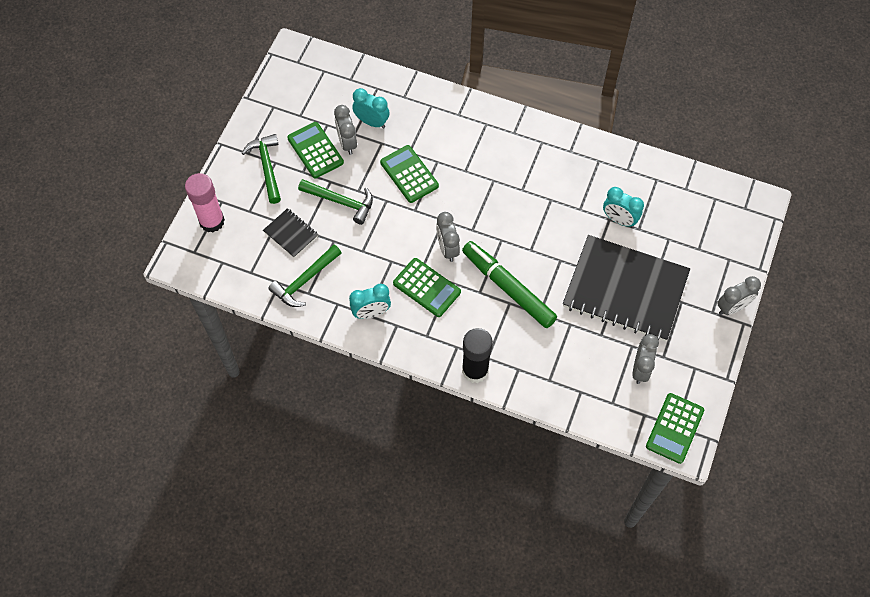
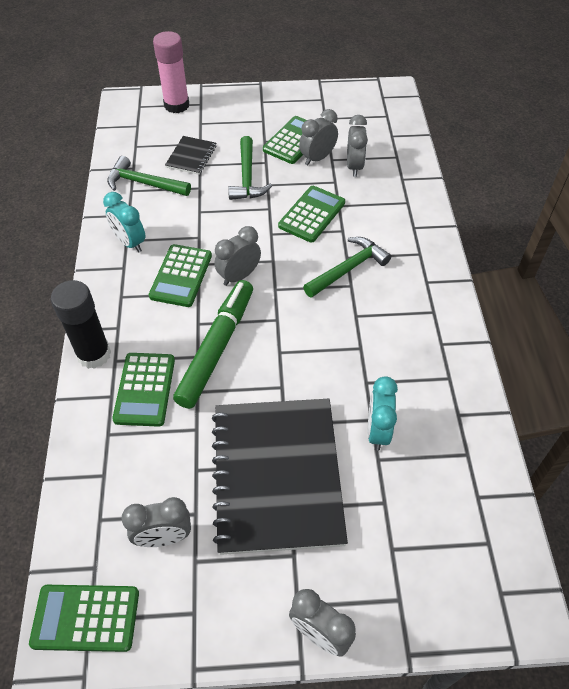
camera: 65 degrees right, 10 degrees down
(267, 166) = (255, 117): green hammer -> green hammer (348, 269)
(372, 122) = (354, 166): turquoise clock -> grey clock
(522, 346) = (145, 389): none -> green calculator

